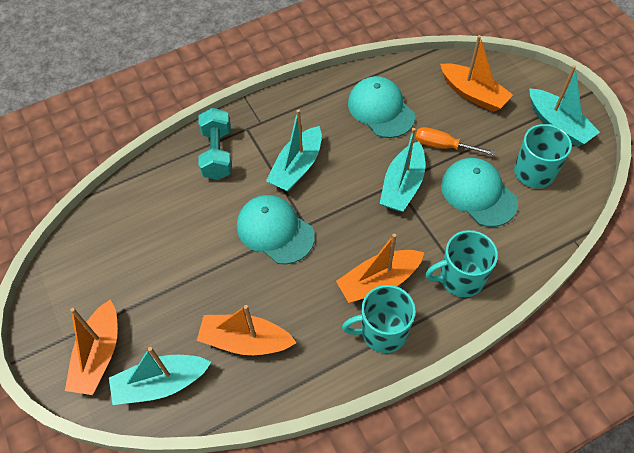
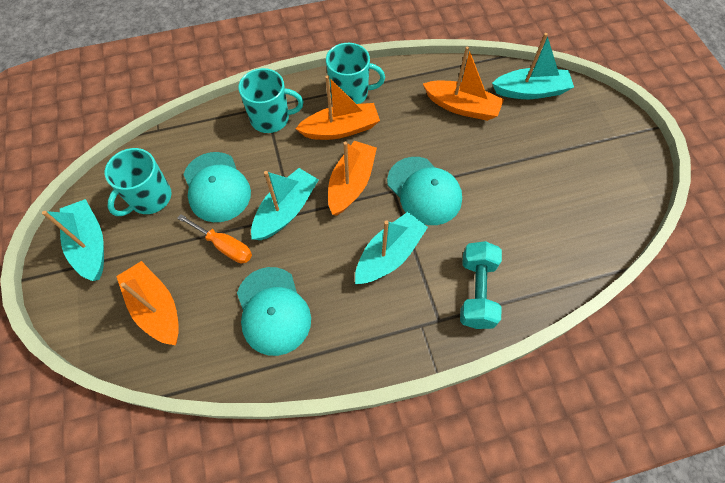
camera: 170 degrees left, 5 degrees up
(99, 355) = (584, 119): orange boat -> orange boat (351, 184)

